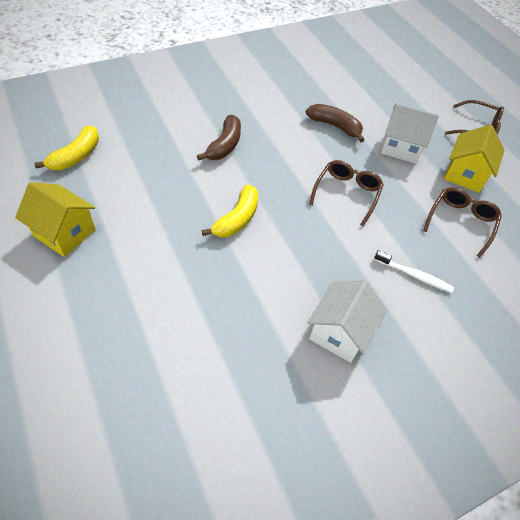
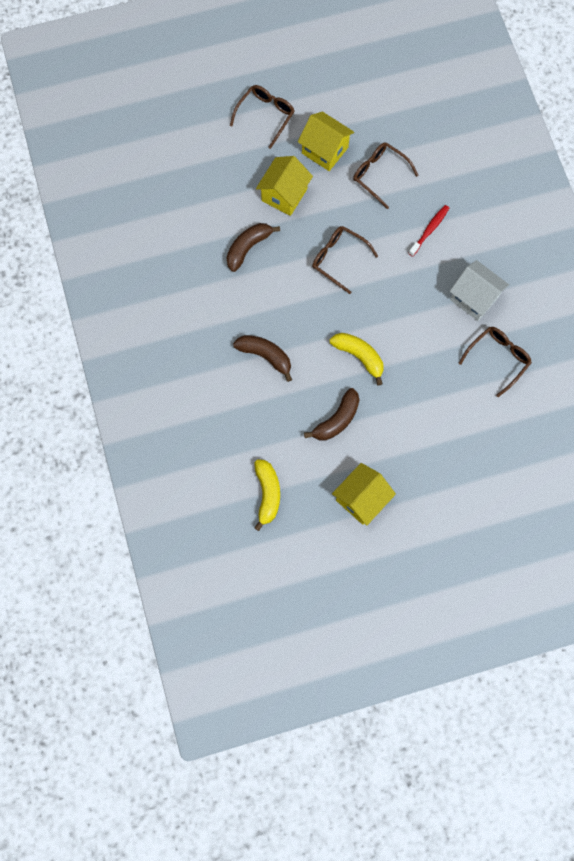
camera: 75 degrees left, 20 degrees up
(76, 156) = (267, 494): yellow banana -> yellow banana turned 45 degrees clockwise
(160, 205) = (337, 420): none -> brown banana
(260, 369) = (498, 359): none -> brown glasses
(401, 147) = (284, 195): white house -> yellow house
(414, 275) = (429, 230): white toothbrush -> red toothbrush

